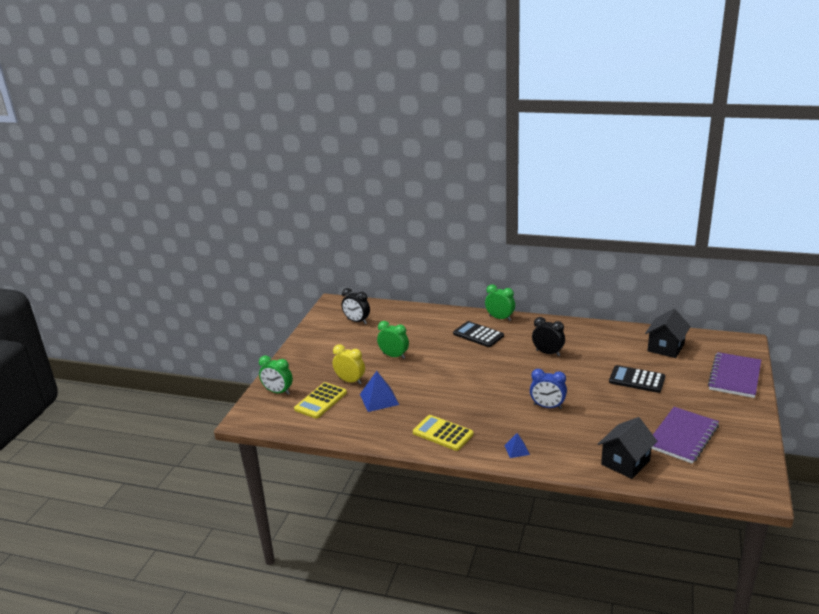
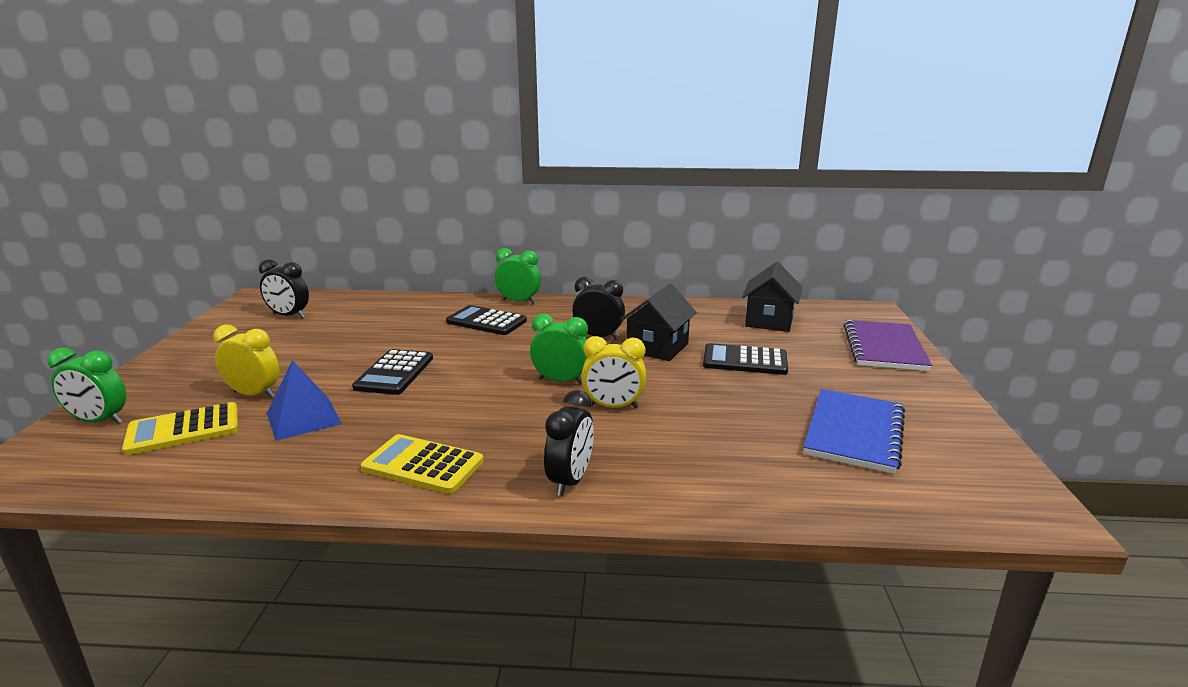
camera: 15 degrees left, 5 degrees down
(321, 401) = (183, 430): yellow calculator -> yellow calculator turned 45 degrees clockwise
(394, 356) = (343, 355): green clock -> green clock (561, 381)
(424, 372) = (394, 373): none -> black calculator
(517, 450) = (570, 481): blue pyramid -> black clock
(547, 406) = (613, 406): blue clock -> yellow clock
(625, 462) = (778, 484): black house -> black house (657, 347)
(682, 436) = (854, 432): purple notebook -> blue notebook

